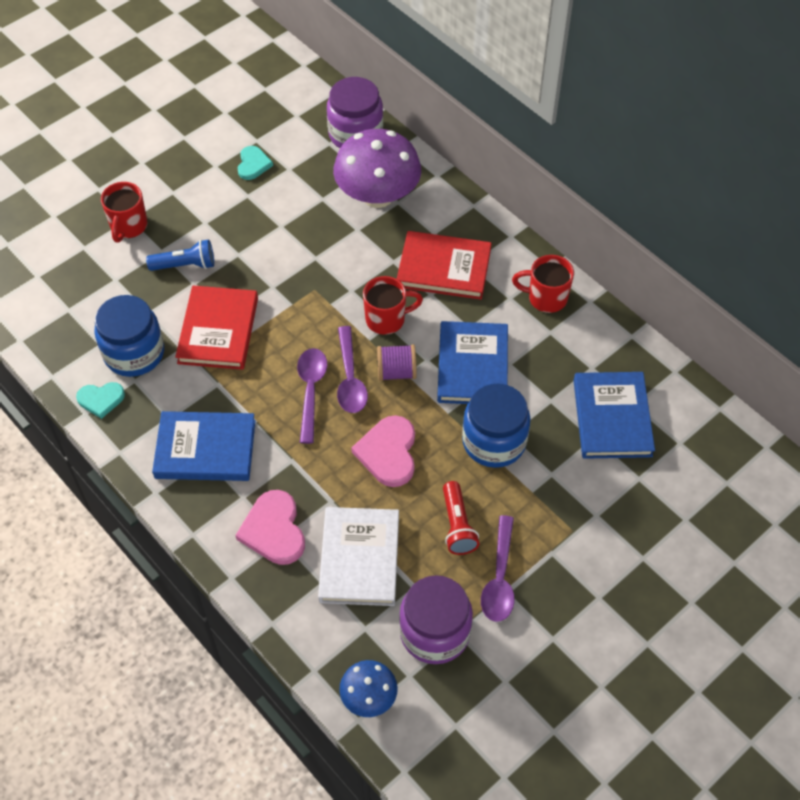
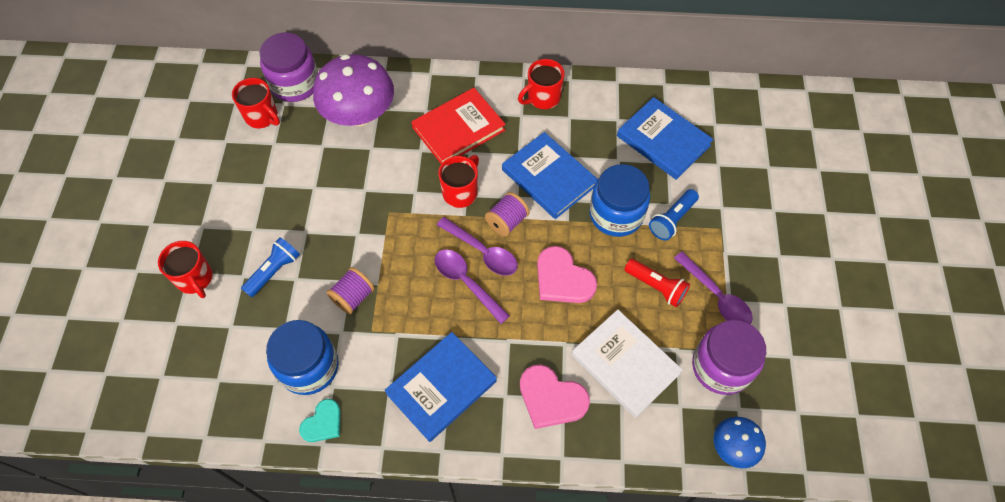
camera: 45 degrees left, 5 degrees up
(218, 330) = (353, 297): red book -> purple spool
(253, 164) = (242, 160): turquoise heart -> none
(303, 142) = (262, 117): none -> red mug
(537, 487) = (672, 220): none -> blue flashlight

